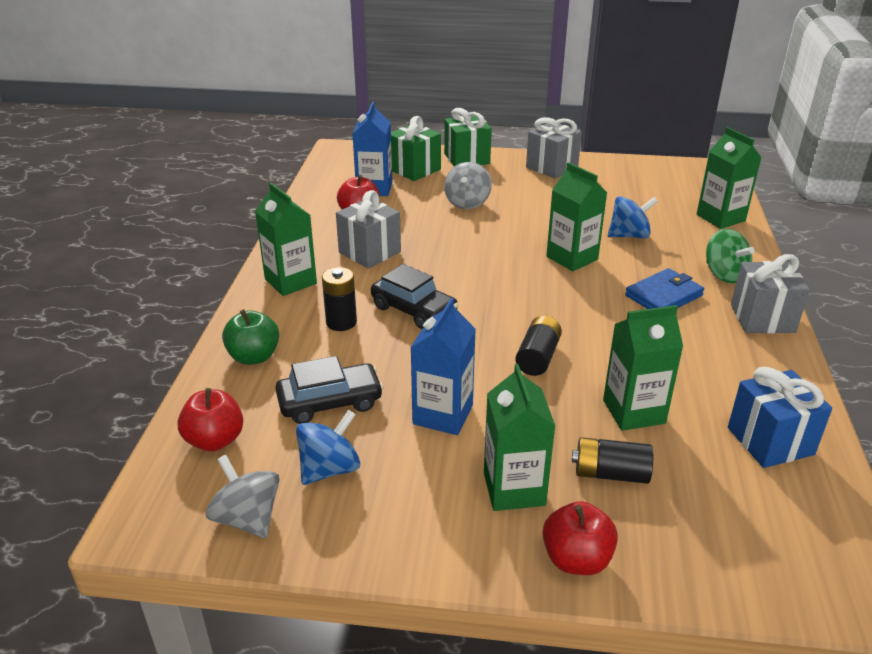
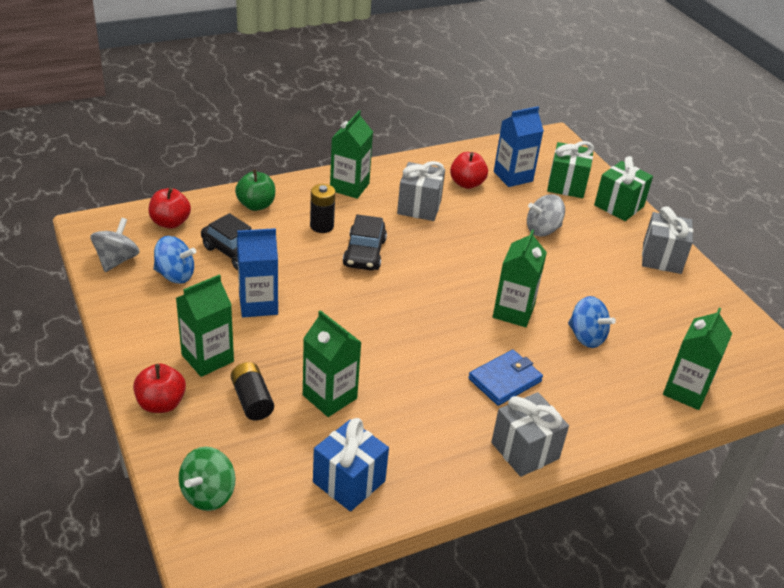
camera: 55 degrees right, 5 degrees up
(538, 357) = (357, 330): black battery -> none
(664, 295) = (505, 380): blue wallet -> blue wallet turned 60 degrees counterclockwise
(724, 274) = (577, 412): green spinning top -> green spinning top (208, 494)

